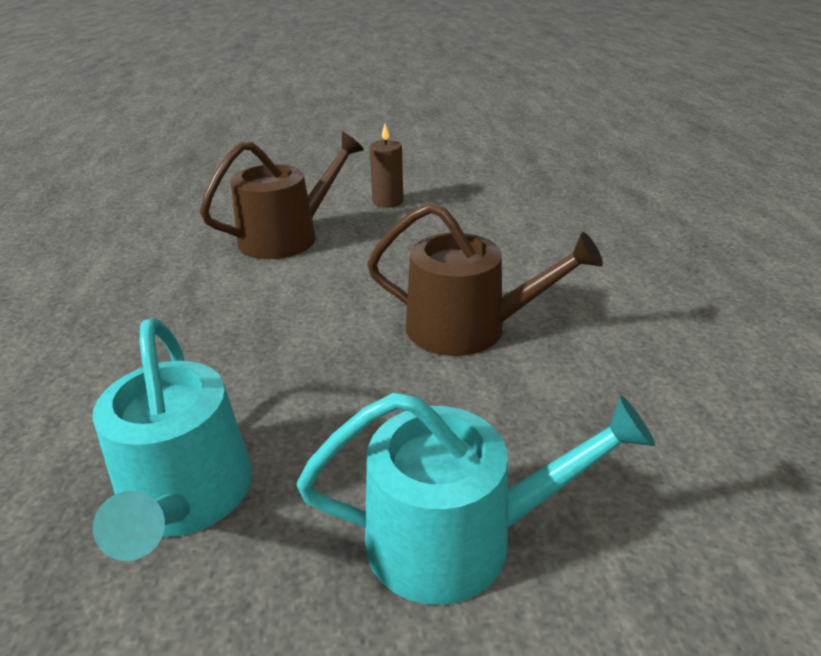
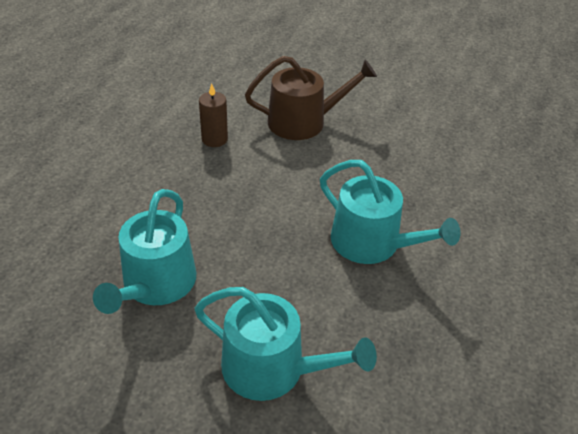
camera: 25 degrees right, 10 degrees up
(387, 201) = (393, 112): brown candle -> brown candle (214, 139)
(468, 328) = (372, 243): brown watering can -> turquoise watering can

